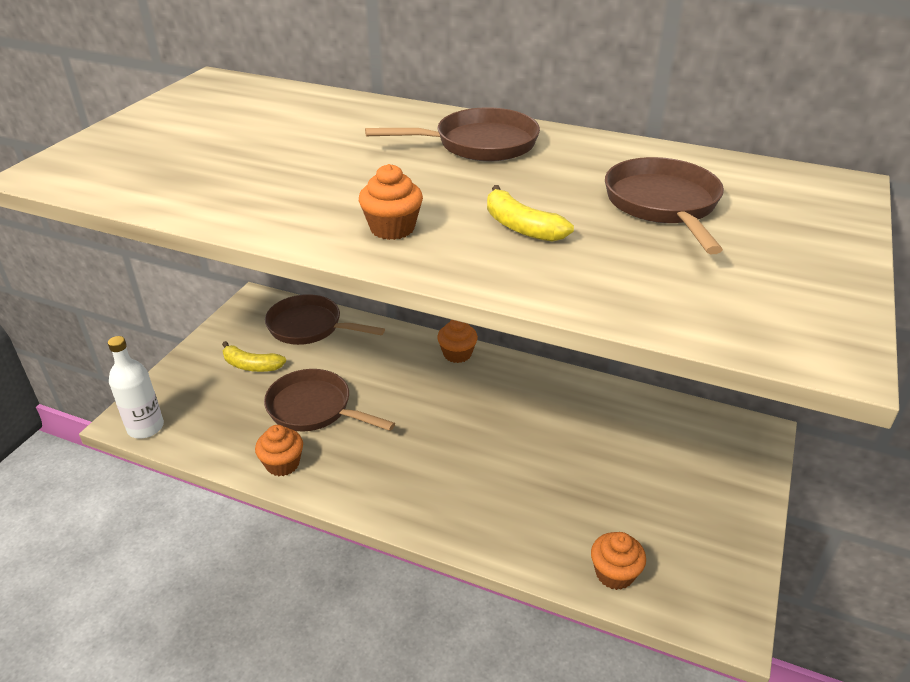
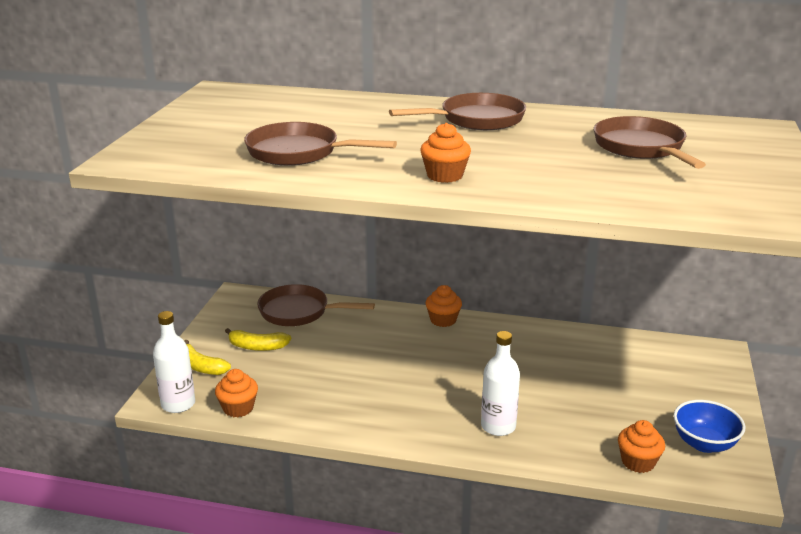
camera: 10 degrees left, 10 degrees down
(282, 464) = (320, 418): orange cupcake -> orange cupcake (238, 408)
(314, 409) = (331, 373): brown pan -> brown pan (298, 152)
(470, 501) = (498, 426): none -> white bottle
(521, 227) = (543, 168): yellow banana -> yellow banana (201, 366)
(702, 559) = (704, 443): none -> blue bowl

